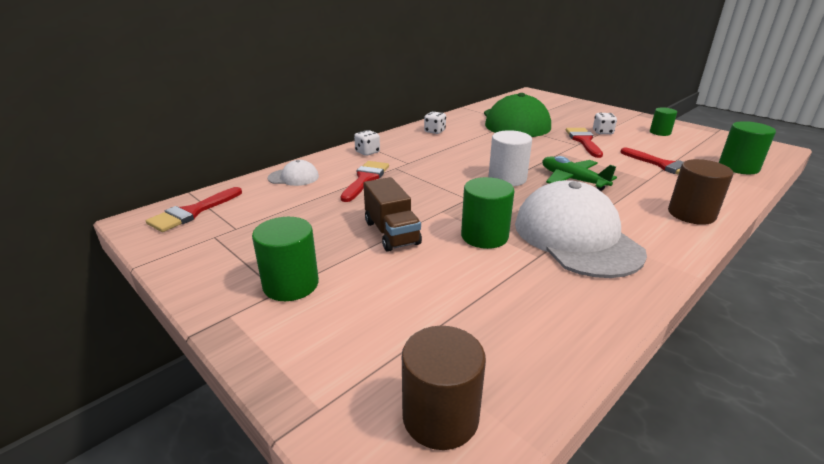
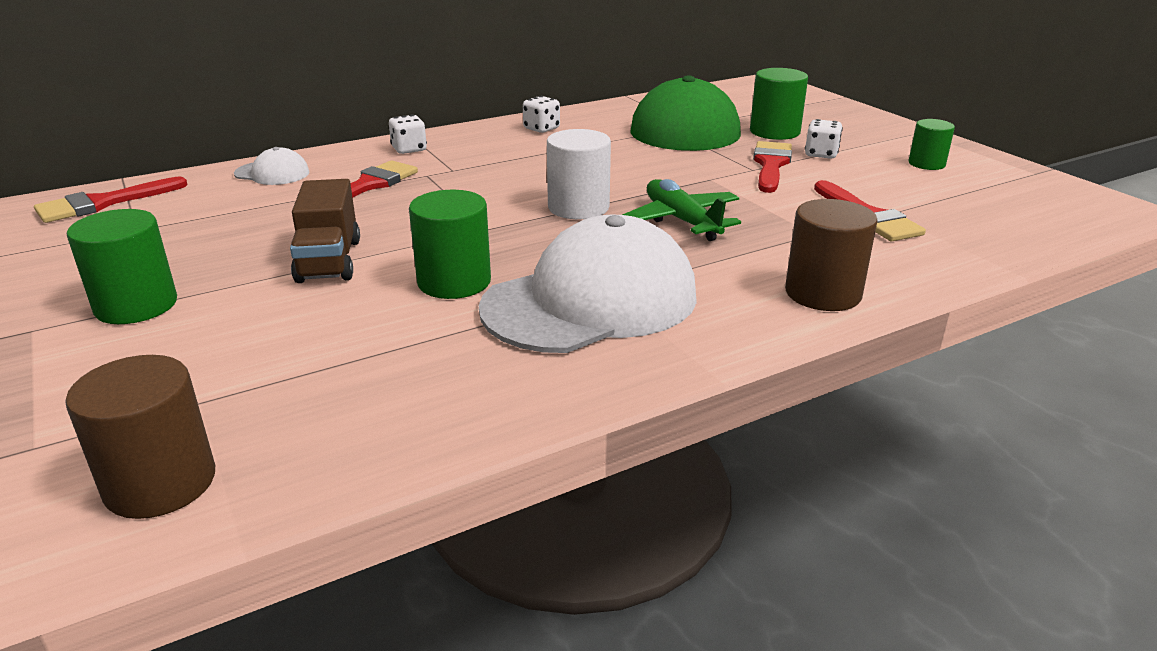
camera: 15 degrees right, 0 degrees up
(576, 237) = (591, 301): white cap -> white cap turned 60 degrees clockwise
(738, 167) = (1005, 233): green cylinder -> green cylinder (774, 132)

